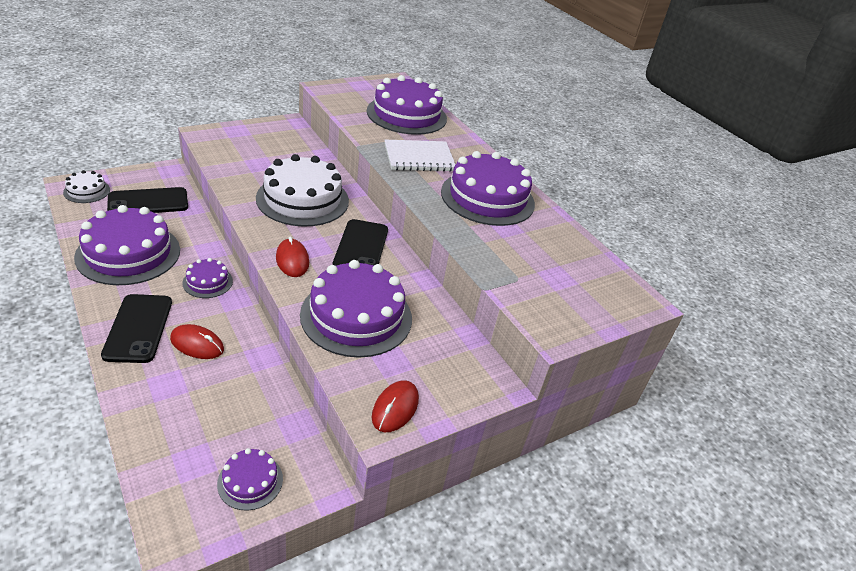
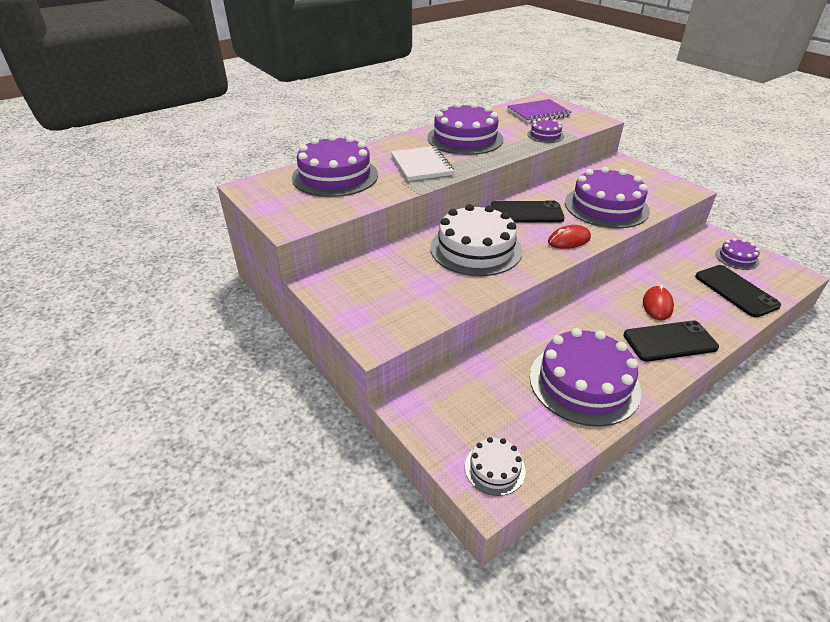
camera: 90 degrees left, 0 degrees up
(148, 202) = (486, 400): black phone -> black phone (736, 291)
(207, 282) = (584, 318): purple cake -> purple cake (545, 135)
(395, 408) = (669, 187): red mouse -> none
(579, 279) = (538, 113): none -> purple notebook

